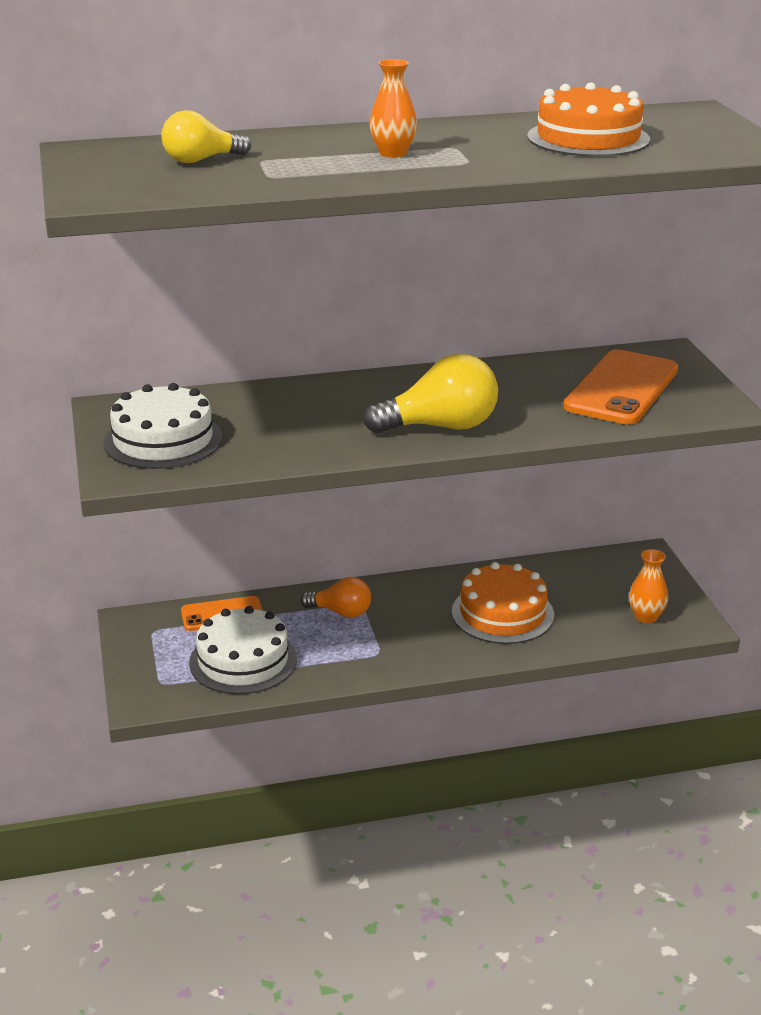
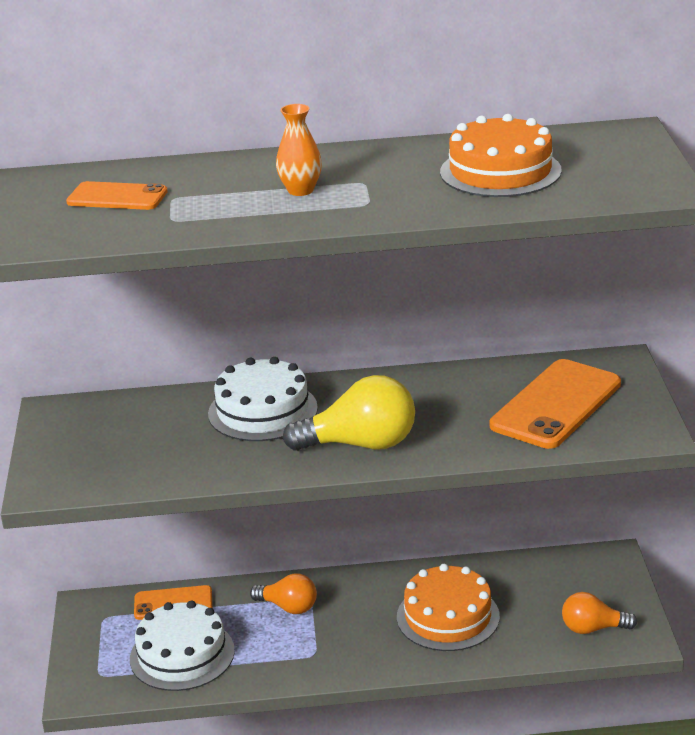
camera: 10 degrees right, 0 degrees up
(163, 440) = (93, 450): white cake -> white cake (262, 411)
(201, 160) = (117, 197): yellow light bulb -> orange phone
(646, 617) = (593, 628): orange vase -> orange light bulb

